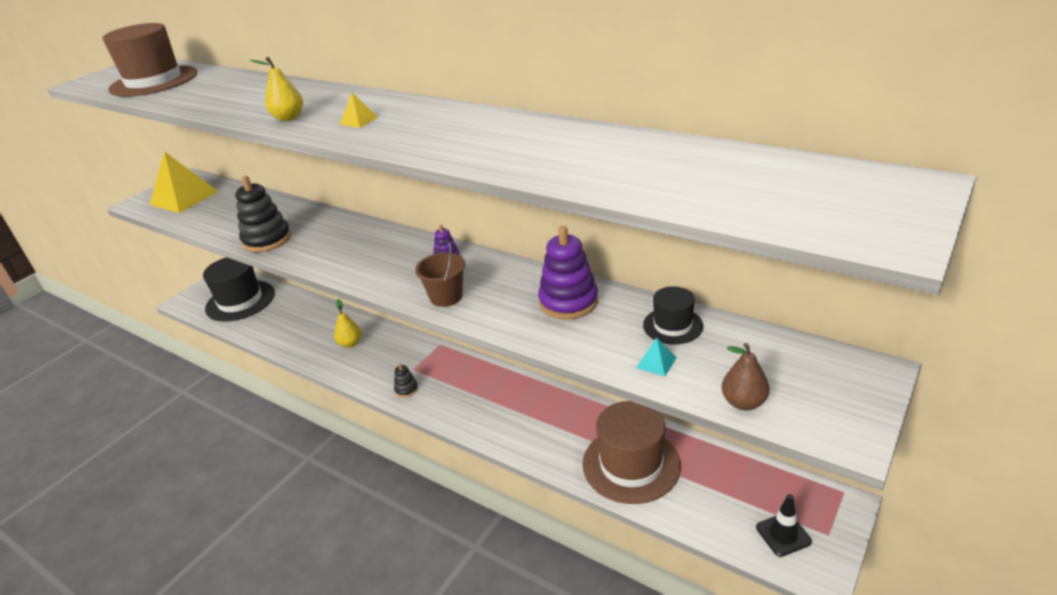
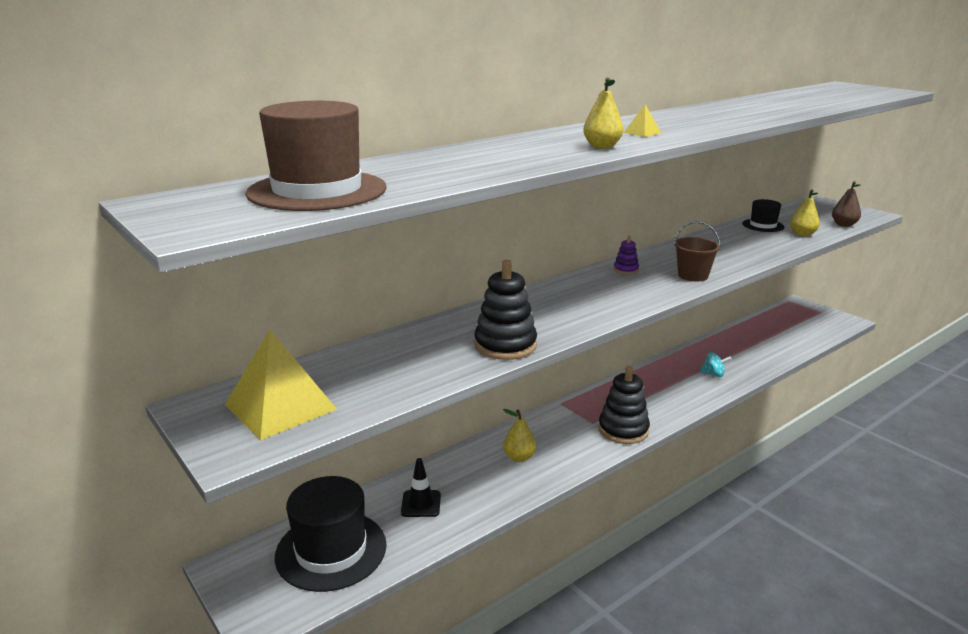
camera: 75 degrees left, 10 degrees down
(406, 389) = (623, 430): black stacking toy -> black stacking toy, size x2.02
(546, 435) = (713, 374): none -> turquoise spinning top
(568, 302) = (721, 243): purple stacking toy -> none
(631, 464) = (753, 350): brown hat -> none
(656, 362) = (802, 234): turquoise pyramid -> yellow pear
(783, 534) = (820, 322): black traffic cone -> black traffic cone (421, 504)

